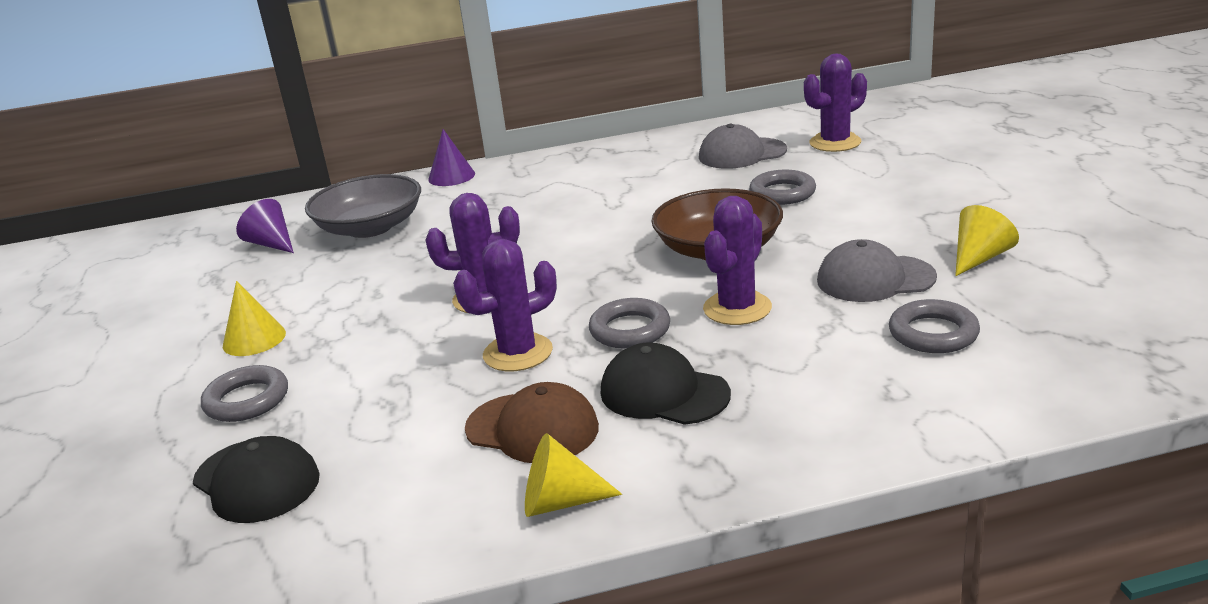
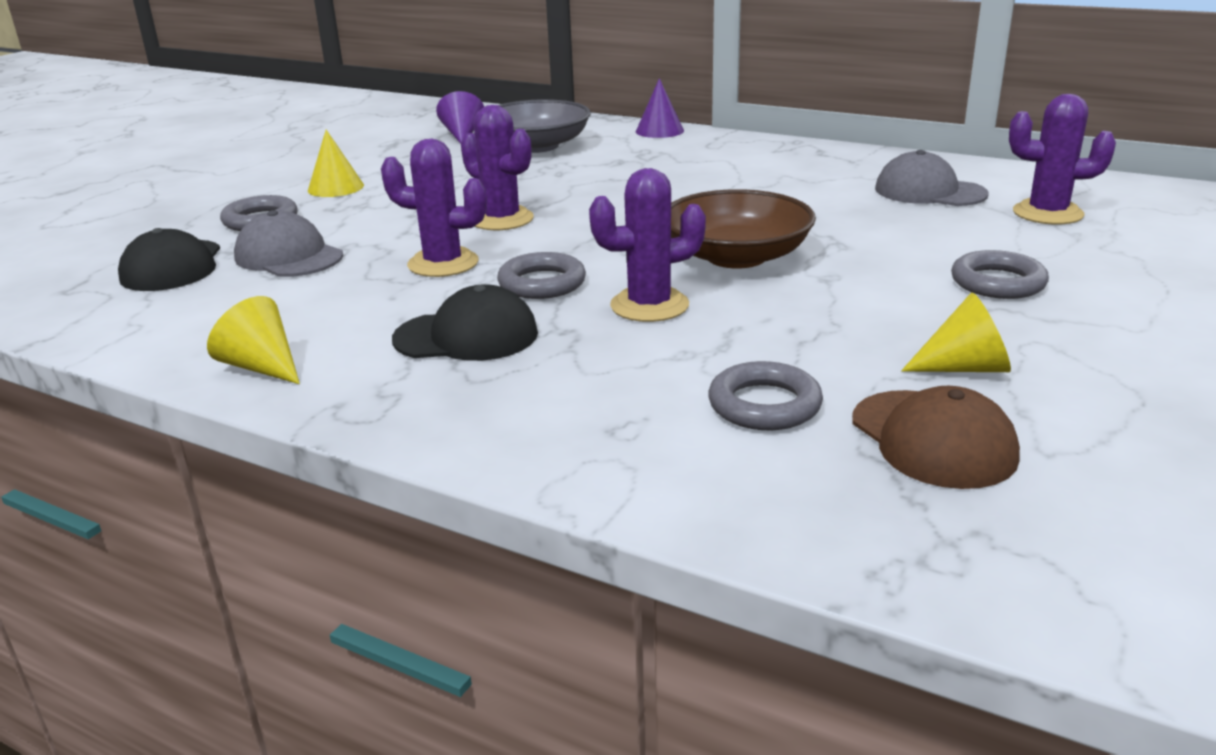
camera: 40 degrees right, 0 degrees up
(532, 428) = (347, 314): brown cap -> brown cap (933, 439)
(664, 393) = (466, 336): black cap -> black cap turned 105 degrees clockwise
(782, 193) = (893, 236): grey ring -> grey ring (997, 283)
(875, 279) = (816, 338): grey cap -> grey cap (289, 256)

